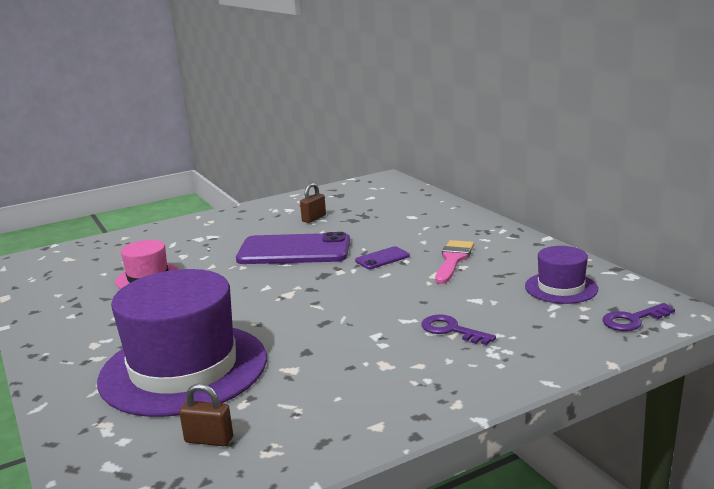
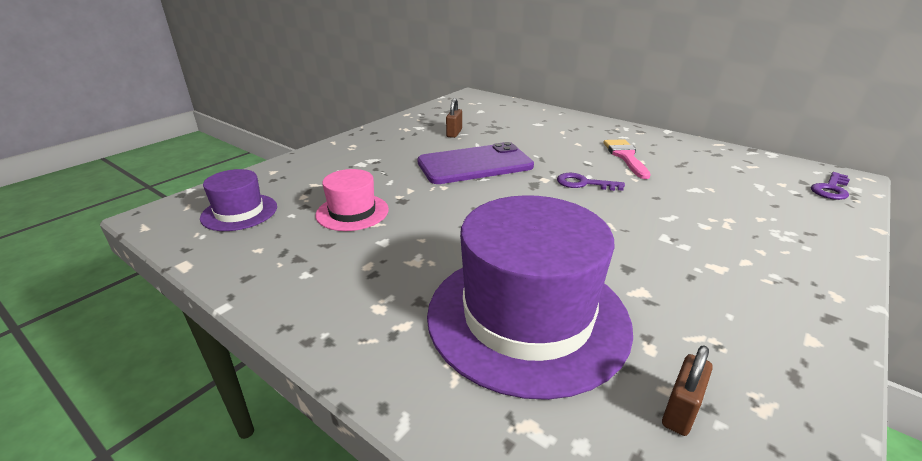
camera: 25 degrees left, 10 degrees up
(209, 440) = (680, 411): brown padlock -> brown padlock turned 45 degrees counterclockwise
(382, 258) = (565, 162): purple phone -> none
(451, 330) = (719, 221): purple key -> purple key (583, 183)
(561, 288) = (740, 169): purple hat -> purple hat (239, 212)

